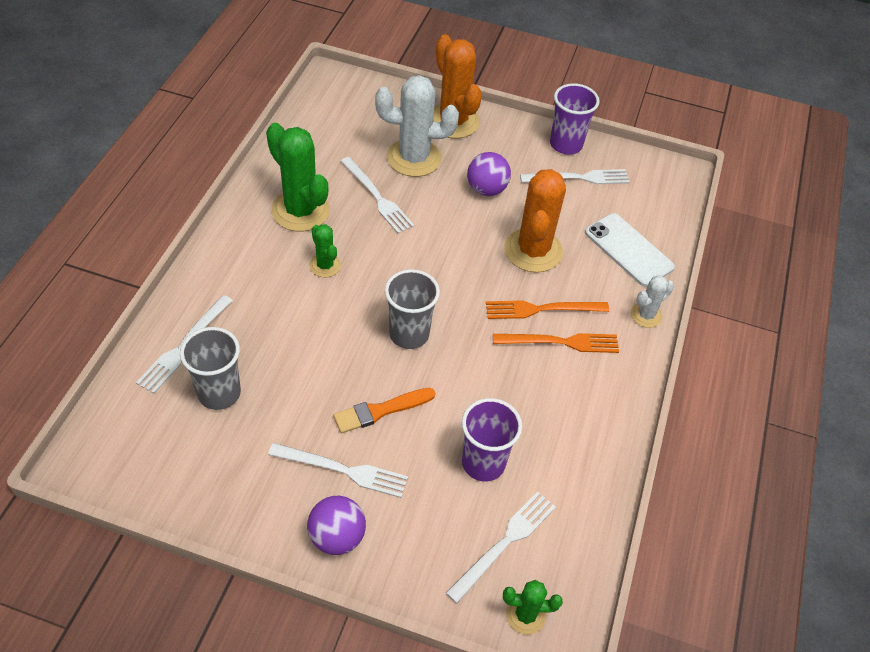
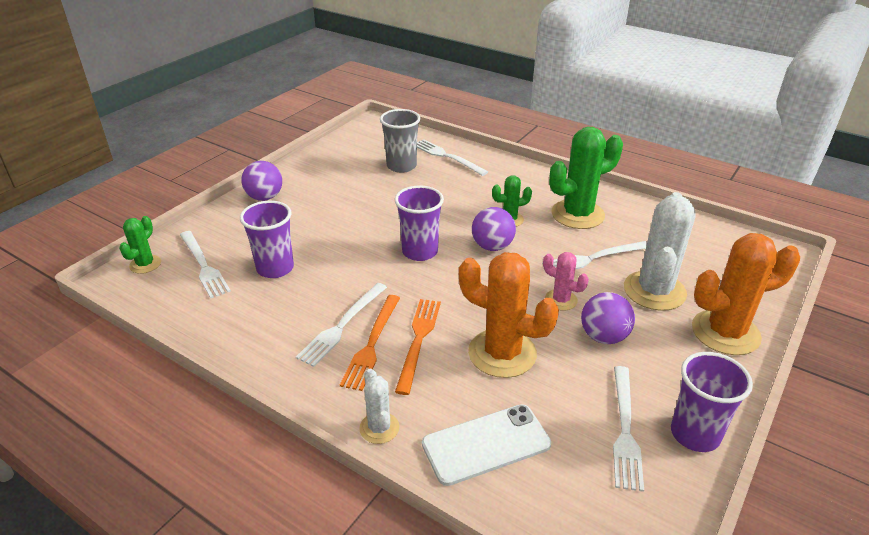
camera: 110 degrees right, 15 degrees down
(343, 470) = (312, 205): white fork -> white fork (342, 325)
(380, 274) = (492, 246): none -> purple ball
(380, 411) = (351, 227): orange brush -> none
(409, 334) = (420, 252): grey cup -> purple cup
(449, 217) = (561, 300): none -> pink cactus

